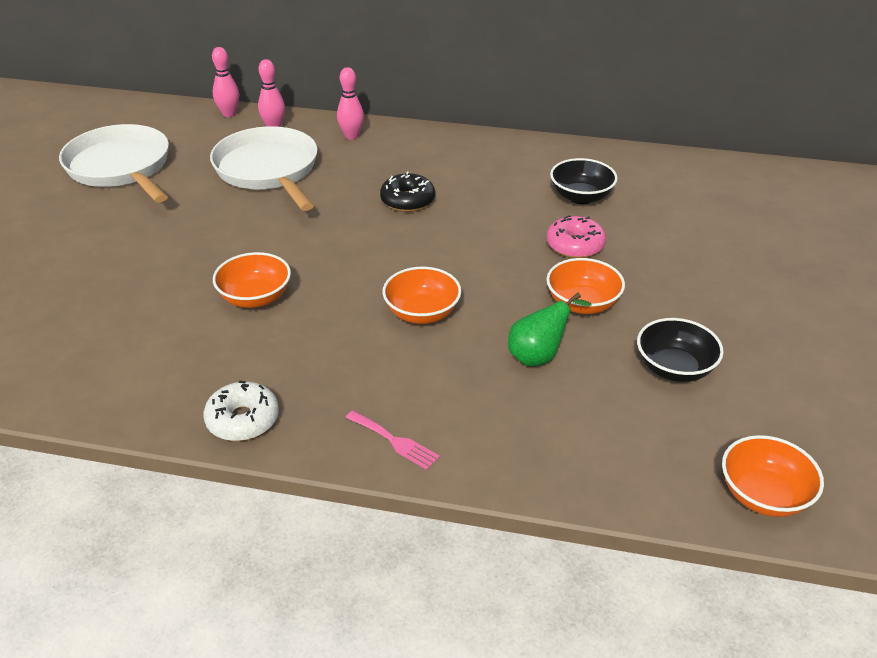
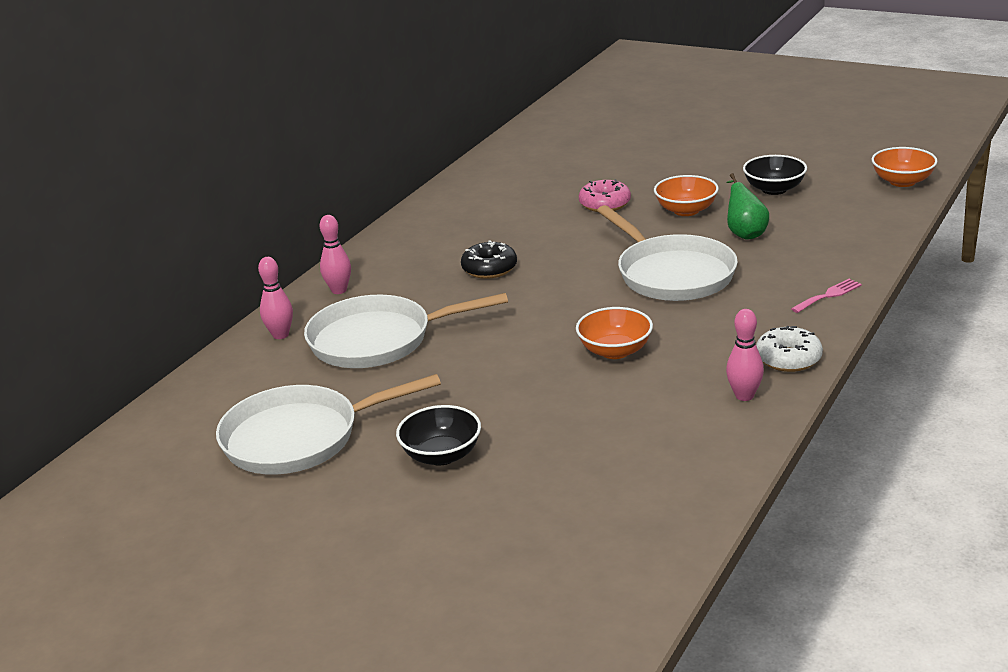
camera: 70 degrees left, 10 degrees down
(229, 114) = (220, 364): pink bowling pin -> pink bowling pin (744, 396)
(422, 313) = (672, 274): orange bowl -> white pan
(581, 197) = (532, 193): black bowl -> black bowl (441, 455)

